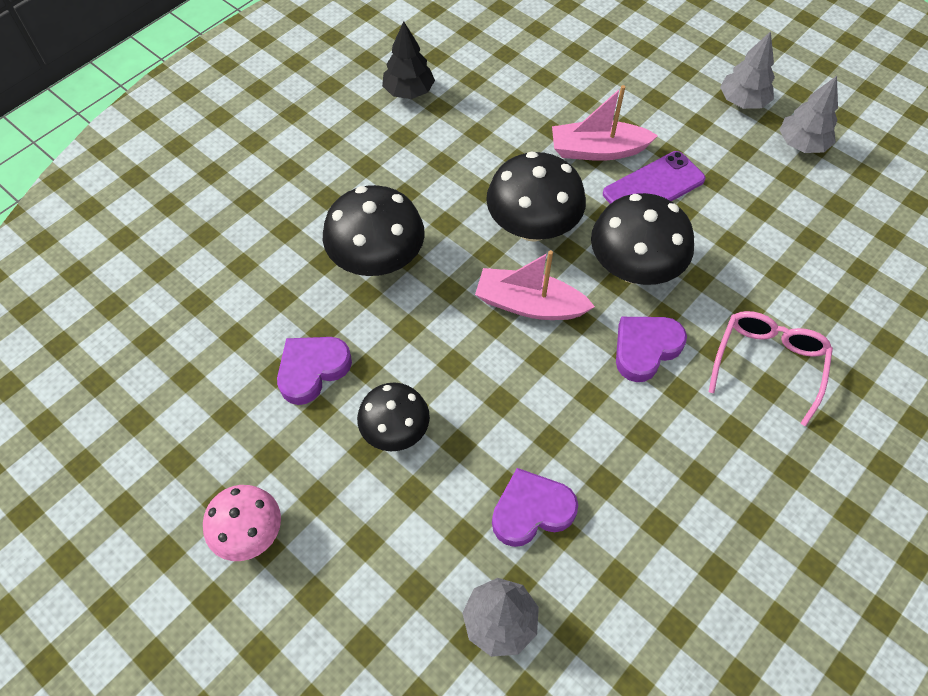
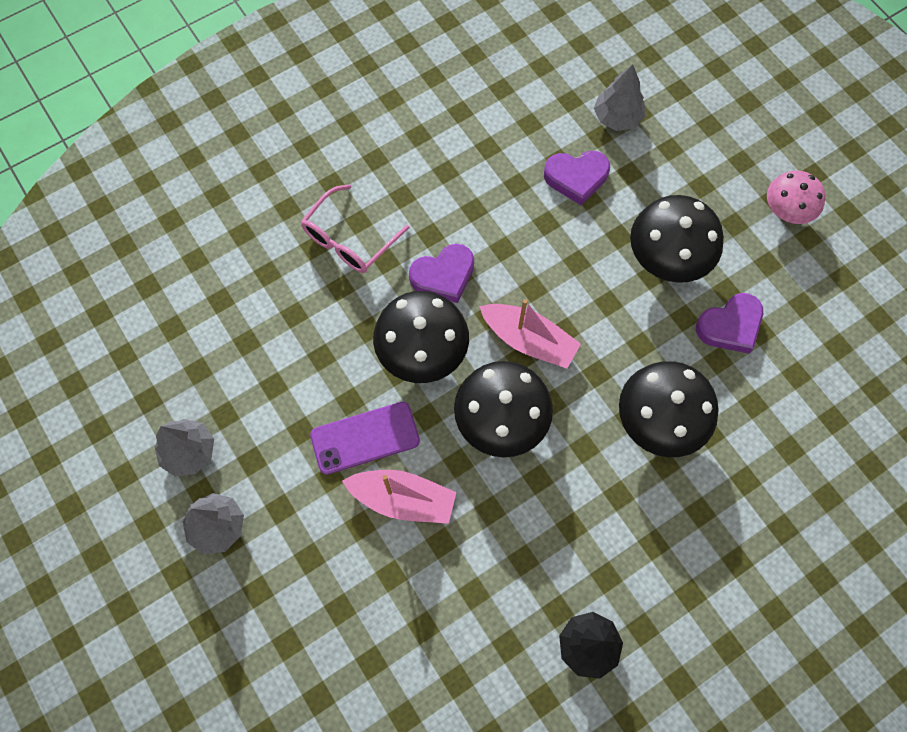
camera: 165 degrees left, 10 degrees up
(395, 430) = (667, 259): black mushroom -> black mushroom, size x1.56

